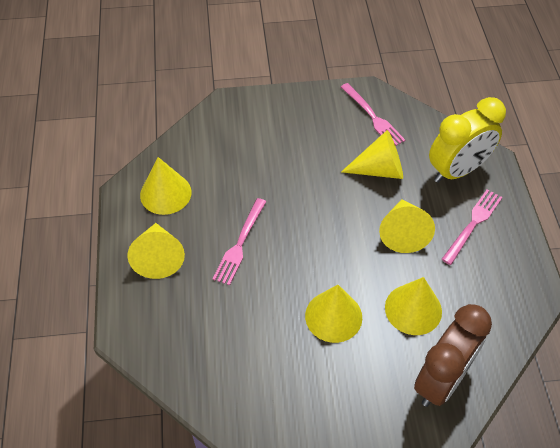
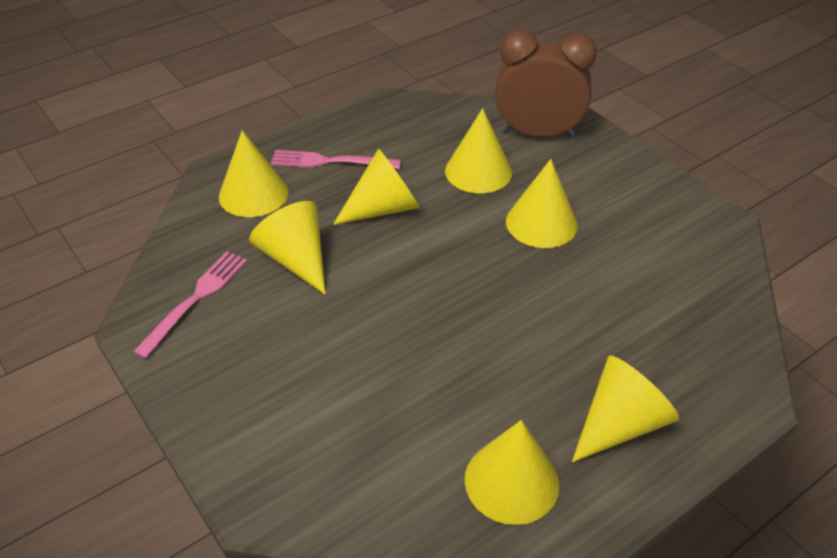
camera: 120 degrees left, 10 degrees down
(239, 245) = (523, 344): pink fork -> none
(457, 170) = (253, 194): yellow clock -> yellow cone

